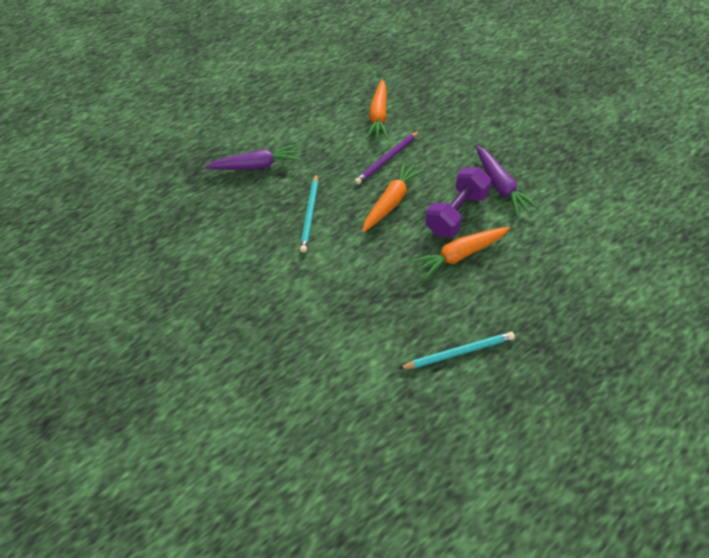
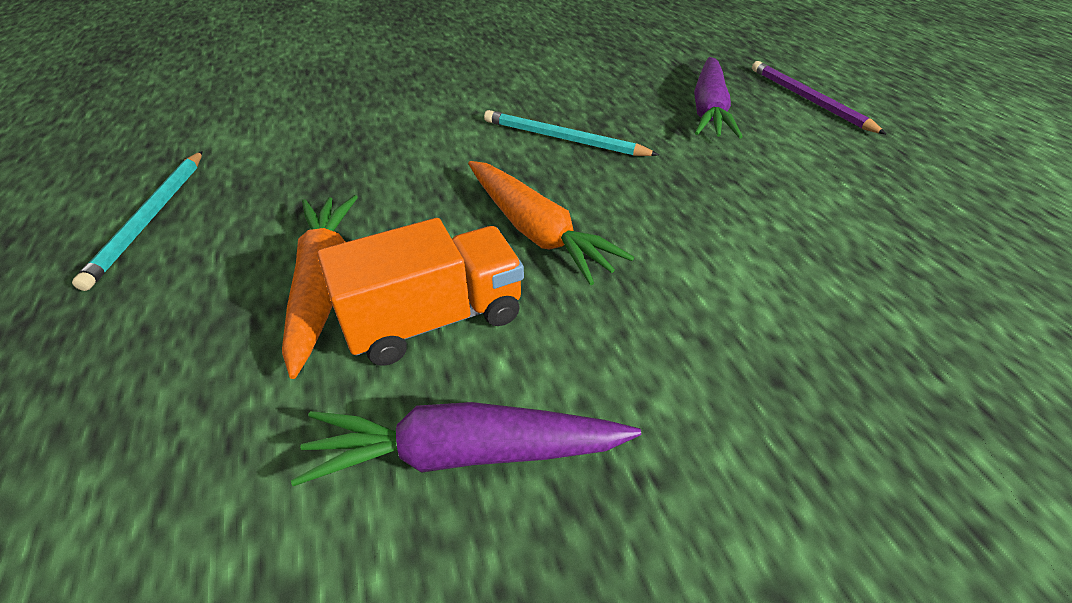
camera: 105 degrees right, 10 degrees down
(379, 116) = (845, 284): orange carrot -> none
(387, 159) = (673, 258): purple pencil -> purple pencil (809, 100)
(456, 214) = (434, 319): purple dumbbell -> orange truck

